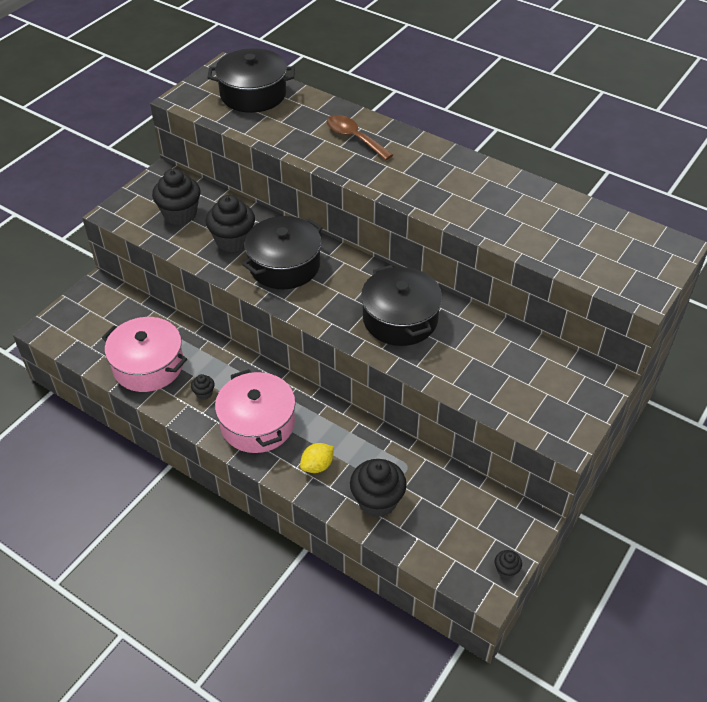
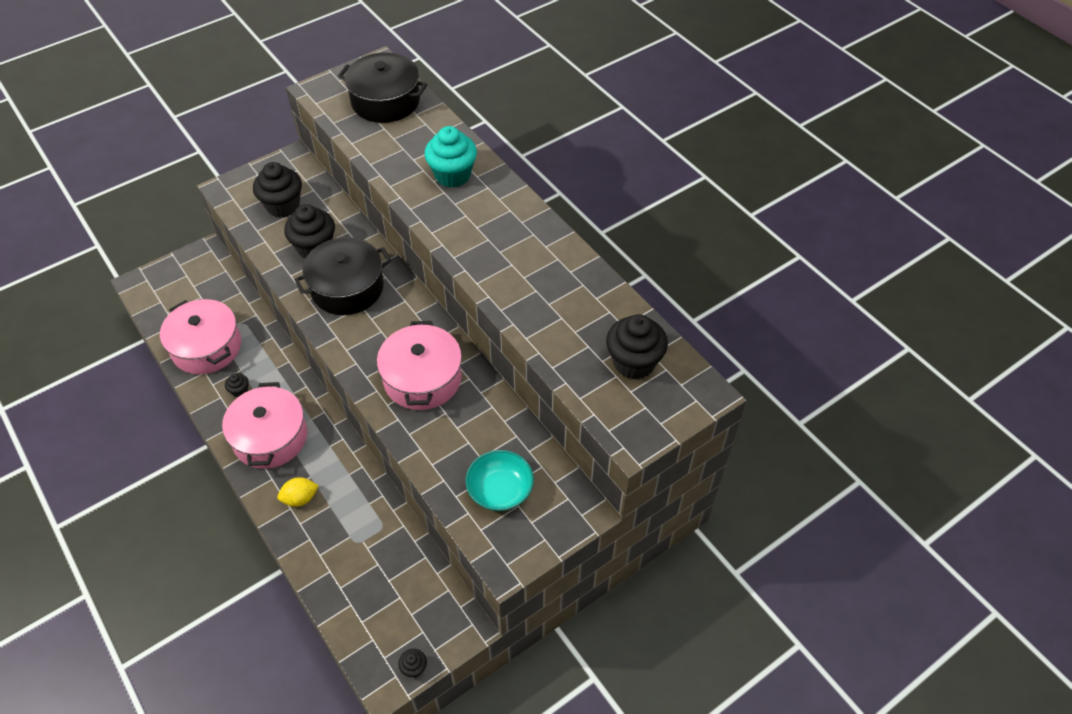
camera: 20 degrees right, 5 degrees up
(354, 138) = (452, 175): brown spoon -> turquoise cupcake
(377, 501) = (334, 553): black cupcake -> black cupcake (634, 362)
(400, 319) = (422, 378): black pot -> pink pot
(524, 386) = (500, 490): none -> turquoise bowl

